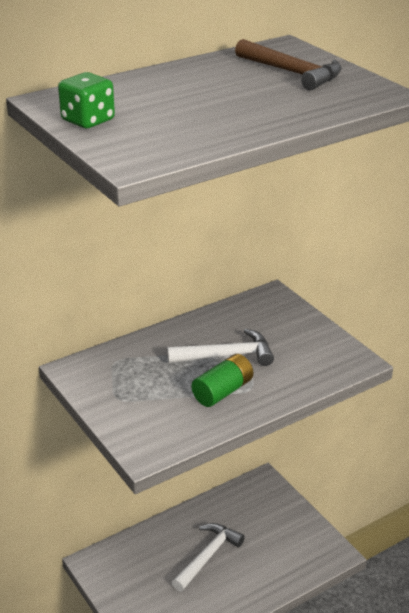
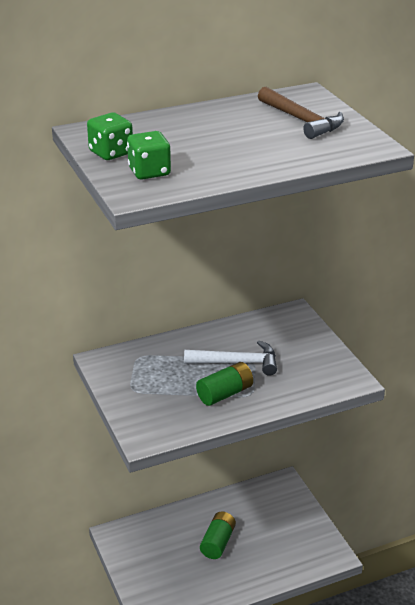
camera: 10 degrees right, 0 degrees up
(141, 137) = (149, 172): none -> green dice
(208, 556) = (218, 542): white hammer -> green battery

